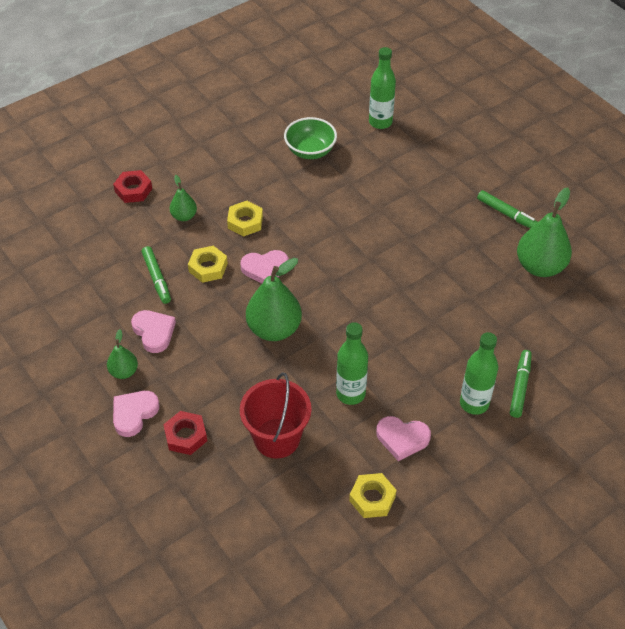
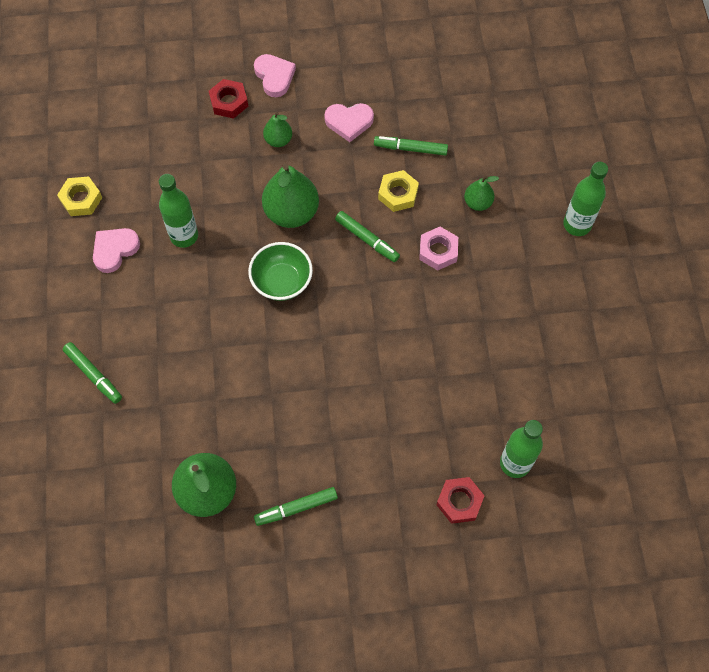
camera: 120 degrees right, 15 degrees up
(124, 372) = (321, 85): green pear -> green pear (278, 140)
(133, 190) = (540, 175): red nut -> red nut (459, 501)
(245, 222) = (438, 251): yellow nut -> pink nut
(265, 269) = (366, 239): pink heart -> green marker
(277, 438) = (181, 161): red bucket -> none
(310, 151) = (507, 363): green bowl -> green bowl (282, 281)
(474, 403) = (105, 326): green bottle -> green bottle (577, 224)

